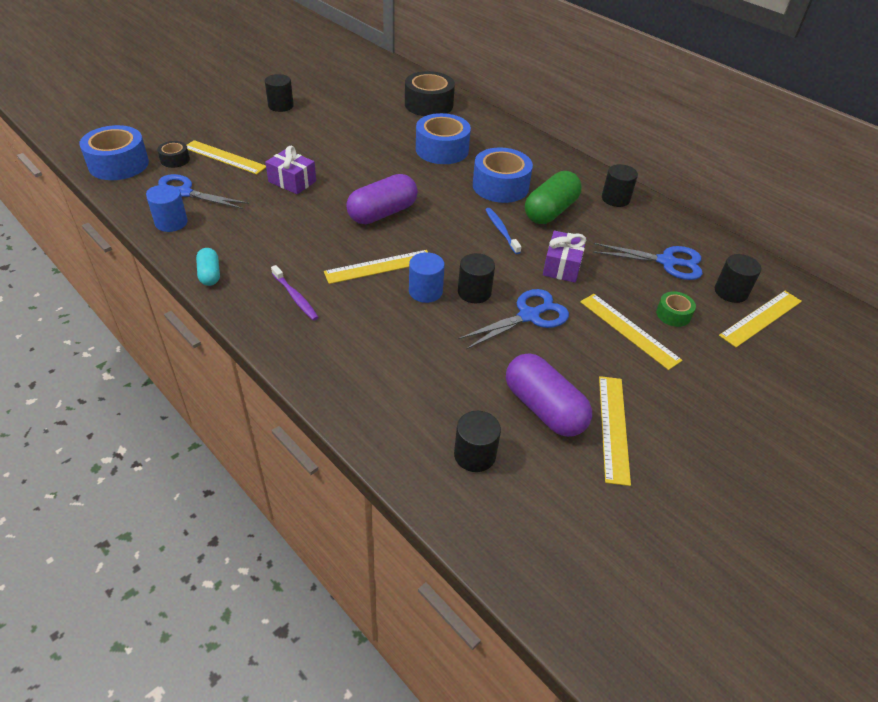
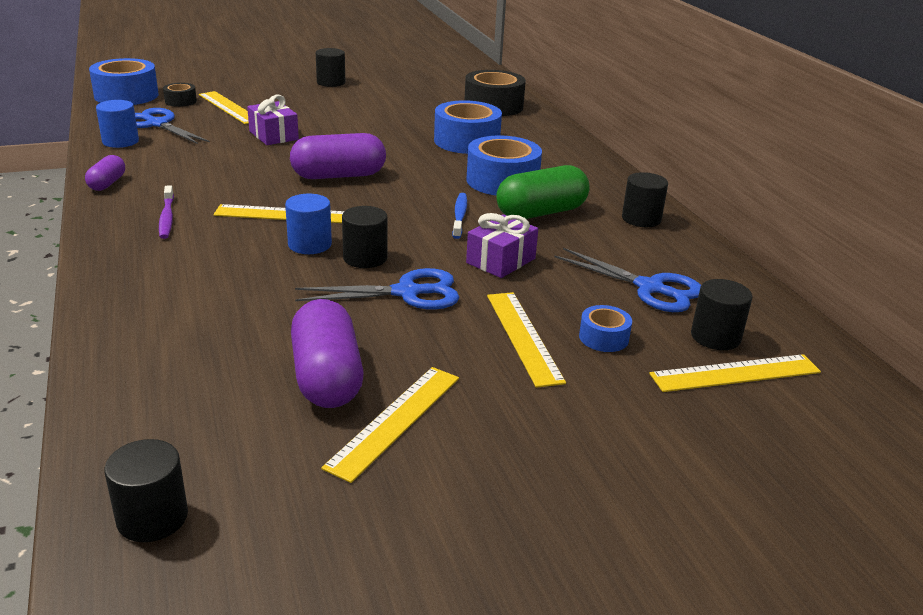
camera: 25 degrees right, 15 degrees down
(210, 274) = (107, 183): turquoise capsule -> purple capsule
(474, 455) = (194, 393): black cylinder -> black cylinder (152, 517)
(673, 314) = (603, 338): green tape -> blue tape

